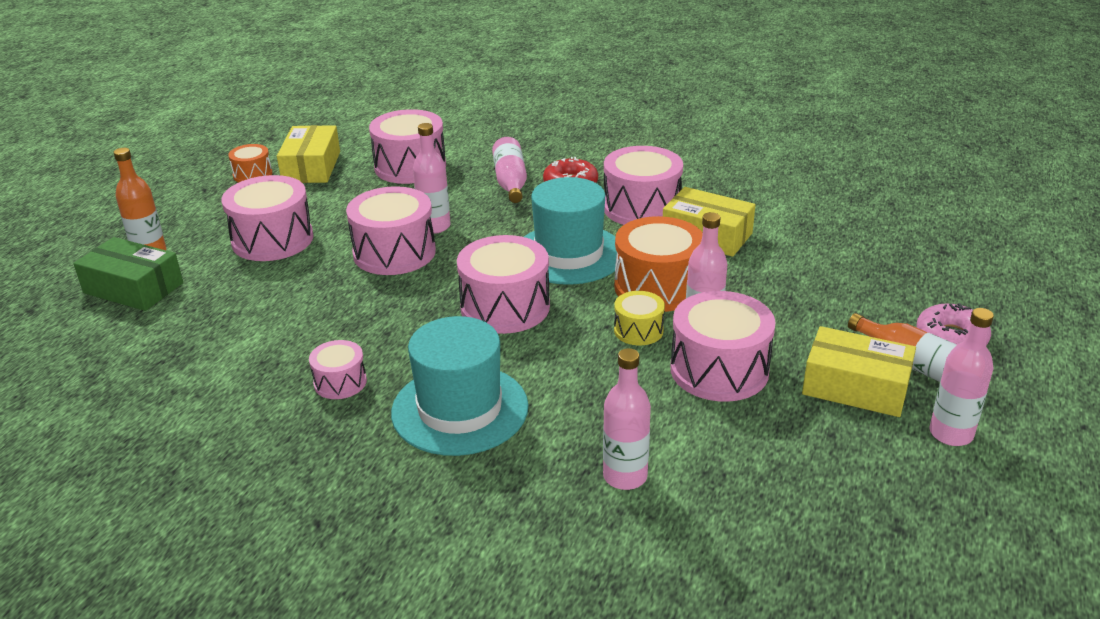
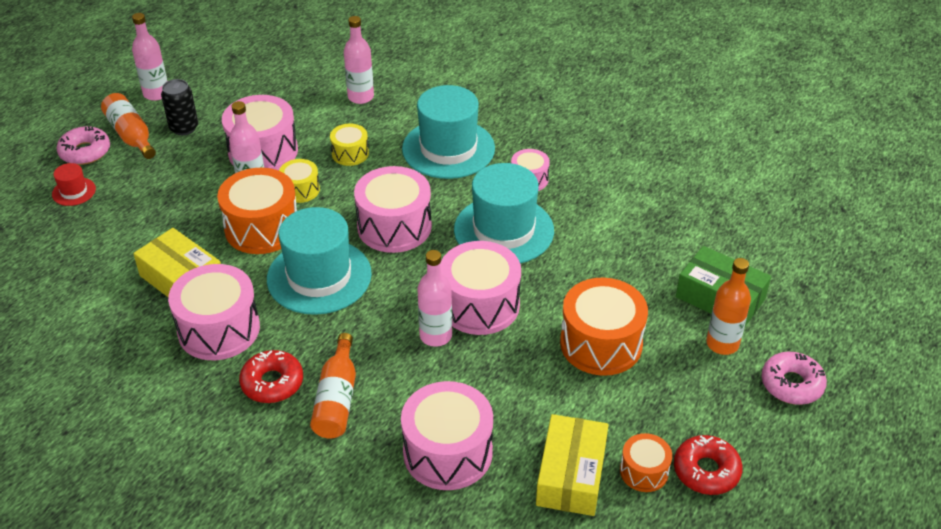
camera: 170 degrees left, 10 degrees up
(97, 234) = (791, 384): none -> pink donut
(201, 180) = (706, 471): none -> red donut
(272, 239) = (601, 343): pink drum -> orange drum
(372, 320) = (504, 230): none -> turquoise hat
(510, 181) = (337, 399): pink bottle -> orange bottle
(598, 383) = (350, 153): none -> yellow drum
(855, 387) = (184, 128): yellow box -> black can
(908, 293) = (74, 191): none -> red hat

